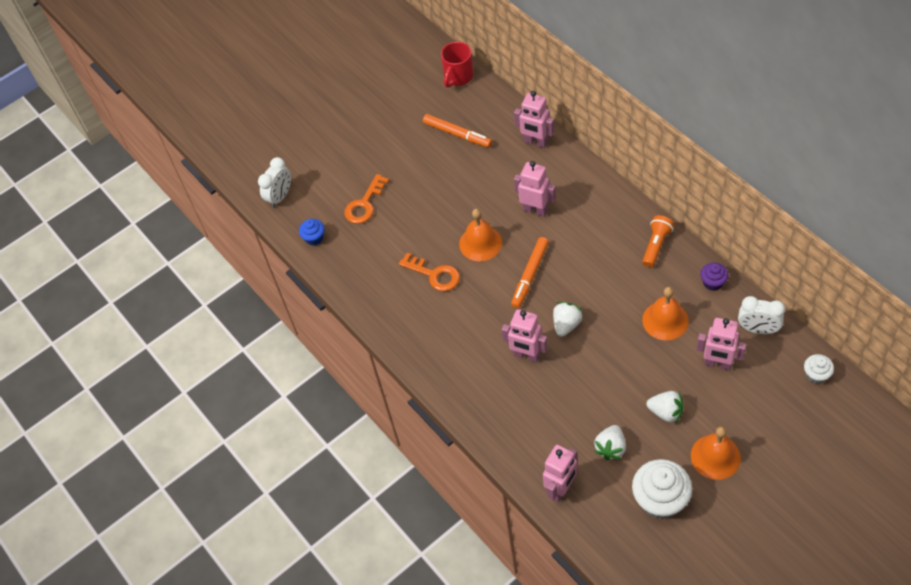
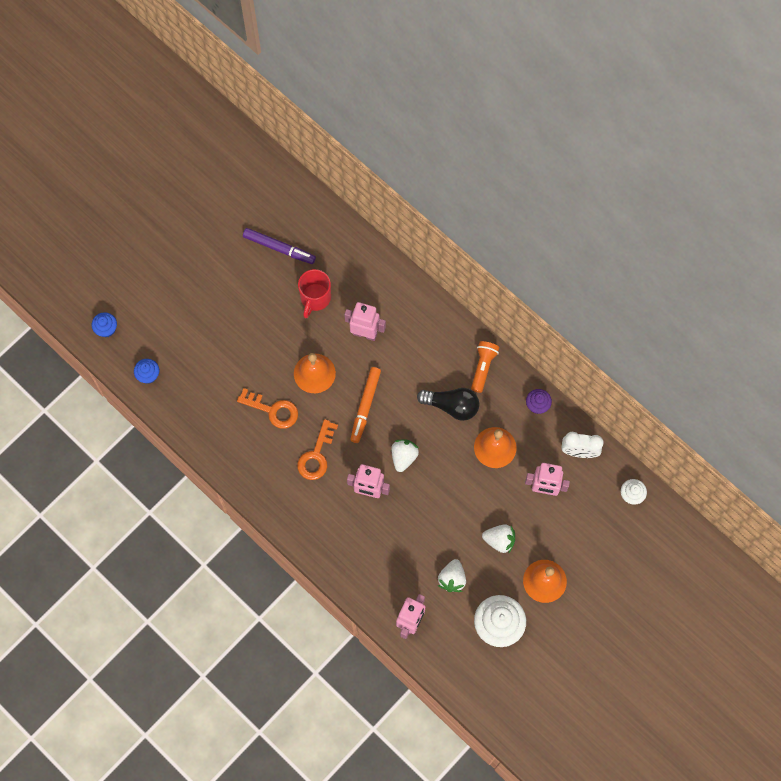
camera: 15 degrees left, 15 degrees up
(280, 196) = (106, 329): white clock -> blue cupcake
(364, 204) = (194, 334): orange key -> orange key (316, 455)
(457, 134) = (279, 248): orange marker -> purple marker
(458, 77) = (273, 177): red mug -> red mug (315, 298)
(535, 142) = (359, 255): pink robot -> none
(621, 279) = (452, 406): none -> black light bulb

